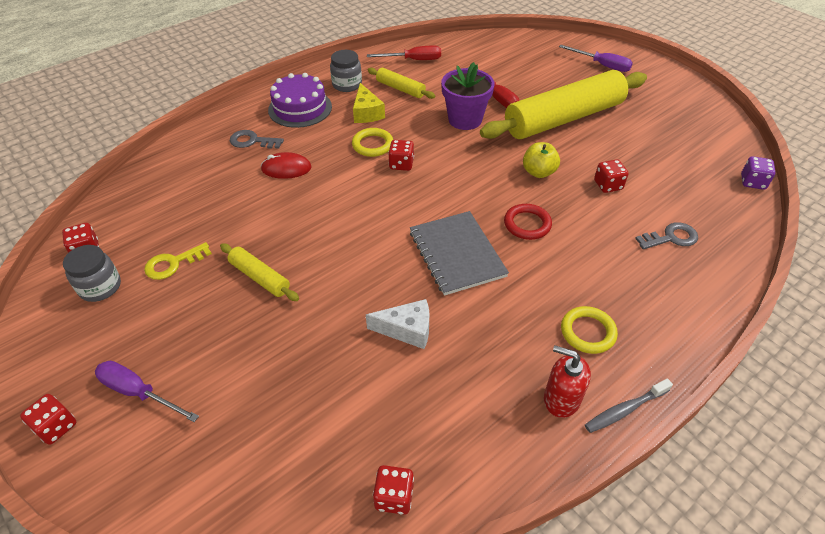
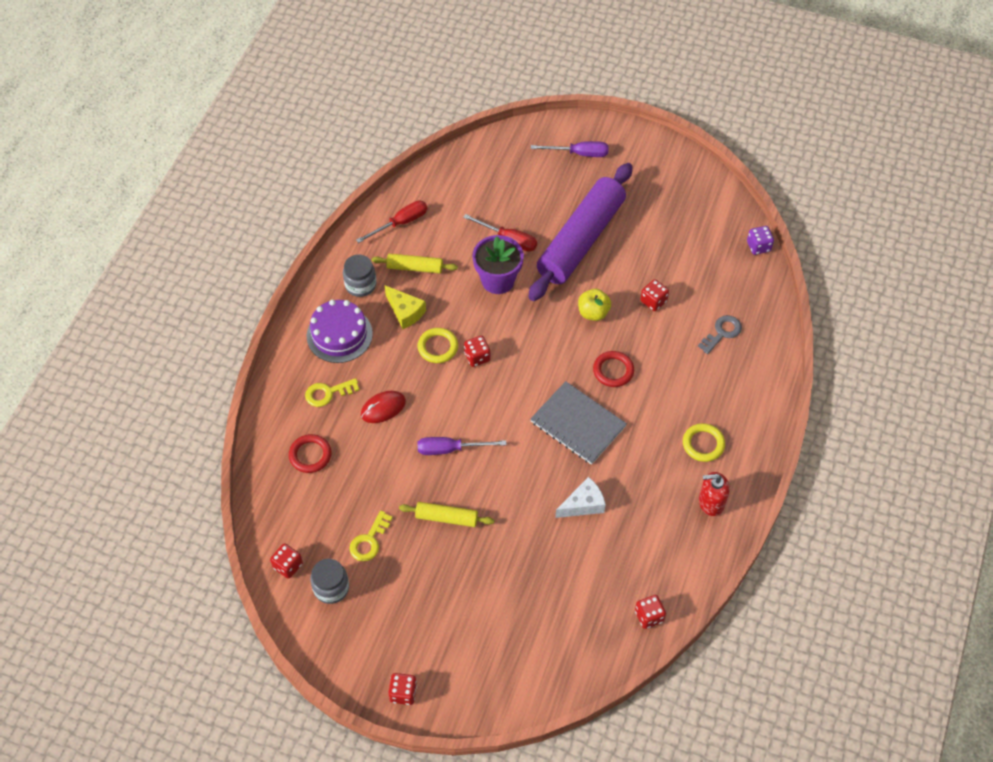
camera: 30 degrees left, 10 degrees up
(139, 392) = (437, 643): purple screwdriver -> purple screwdriver (450, 449)
(194, 177) = (310, 455): none -> red ring
(252, 141) = (328, 393): grey key -> yellow key
(564, 118) = (581, 240): yellow rolling pin -> purple rolling pin
(624, 410) = (752, 489): grey toothbrush -> none

